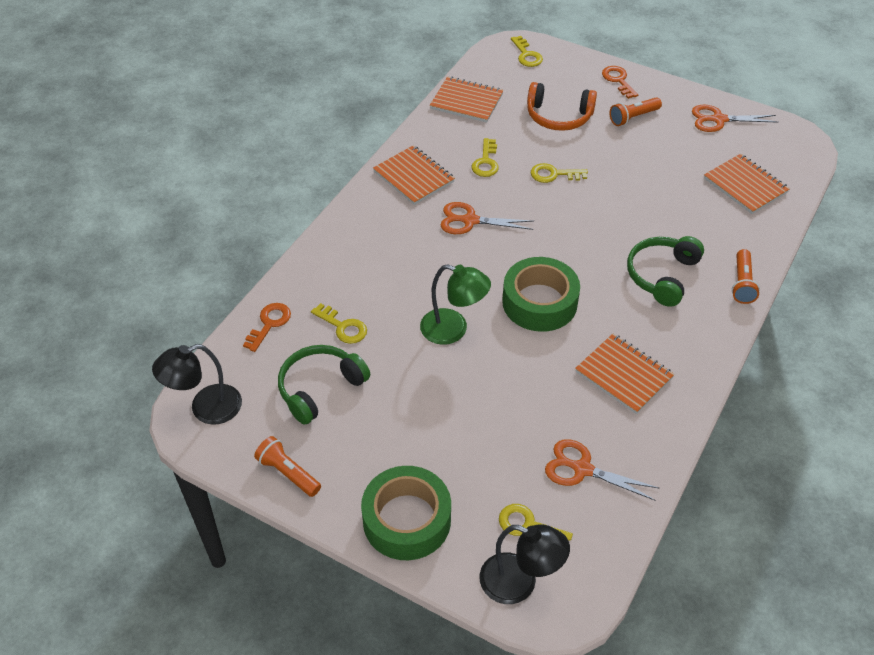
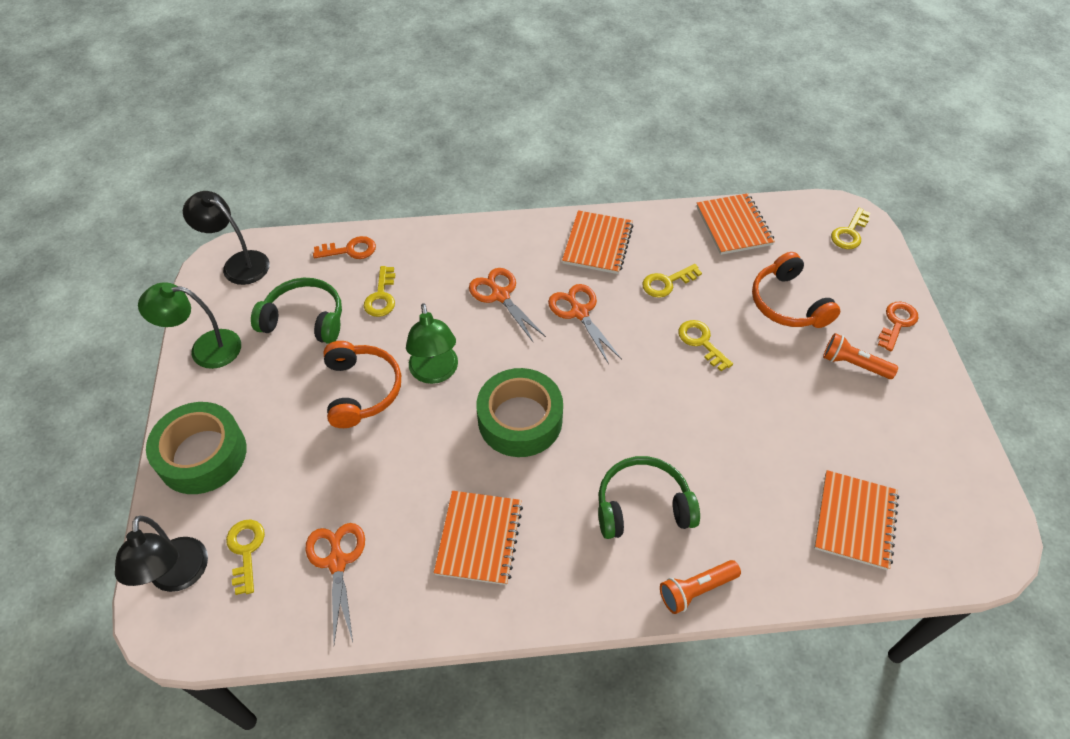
camera: 55 degrees right, 5 degrees up
(288, 473) = (205, 349): orange flashlight -> green lamp
(430, 383) = (362, 390): none -> orange headphones
(718, 120) = (936, 443): orange scissors -> orange scissors (500, 295)

